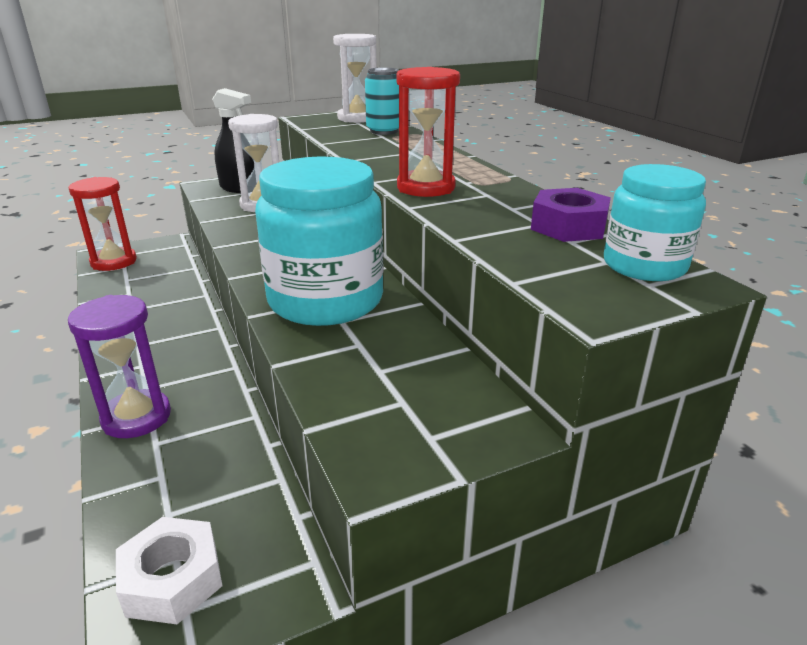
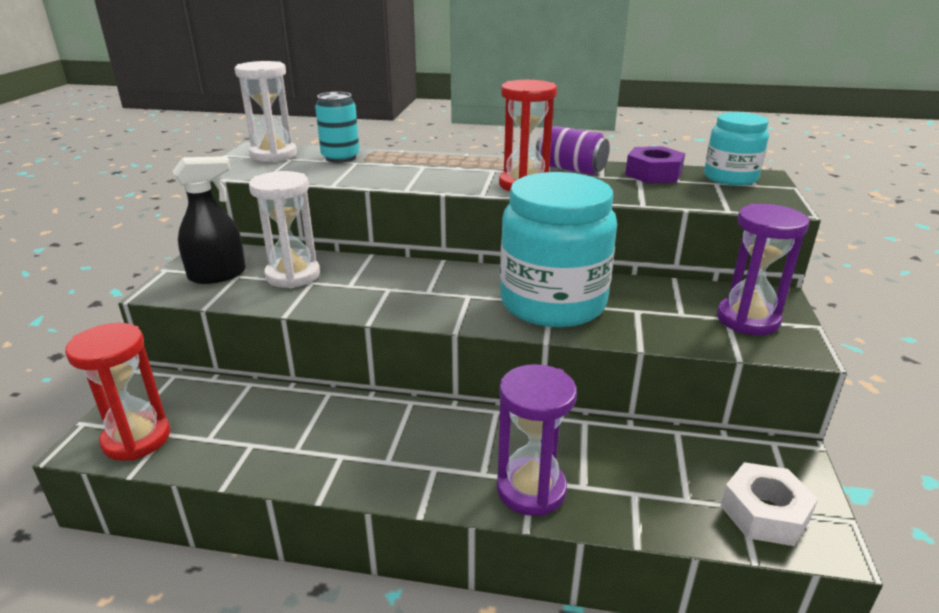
camera: 55 degrees left, 0 degrees up
(414, 417) = (747, 319): none -> purple hourglass
(506, 193) = (570, 169): none -> purple can

